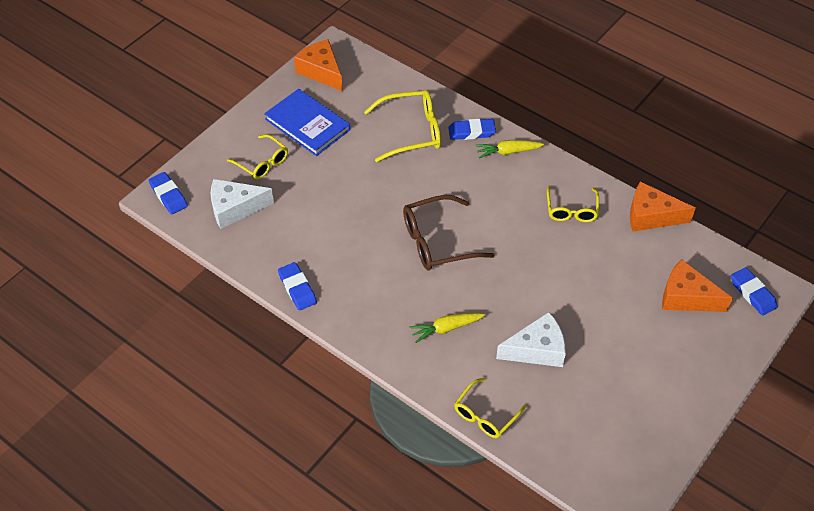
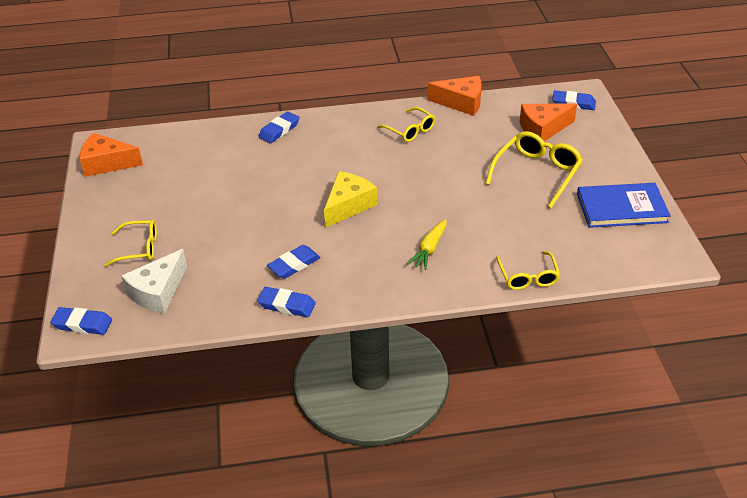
camera: 45 degrees left, 10 degrees down
(307, 124) = (143, 201): blue book -> blue book (621, 208)
(340, 260) = (294, 264): none -> blue eraser
(412, 132) = (235, 156): yellow glasses -> yellow glasses (537, 173)
(437, 242) = (348, 205): brown glasses -> yellow cheese
(508, 152) = (321, 126): yellow carrot -> none
(537, 349) = (503, 217): white cheese -> none
(651, 216) = (461, 103): orange cheese -> orange cheese turned 135 degrees counterclockwise

